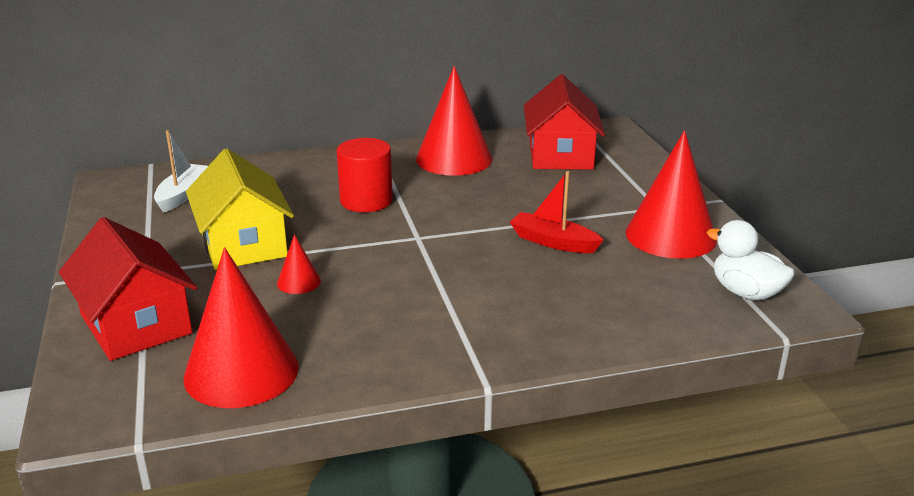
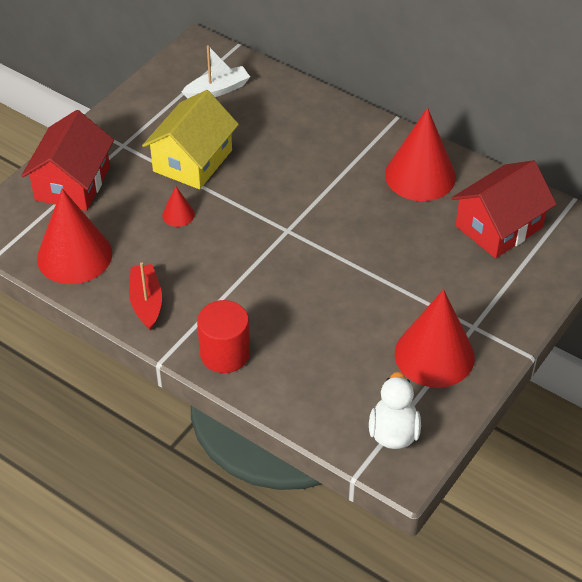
camera: 50 degrees right, 20 degrees up
(366, 201) = (306, 175): red cylinder -> red cylinder (225, 354)
(553, 242) = (355, 299): red boat -> red boat (146, 302)

